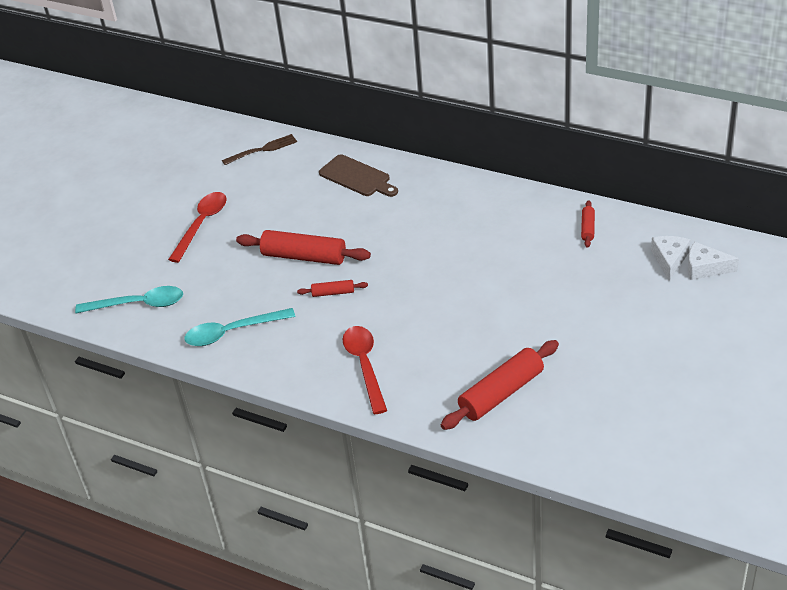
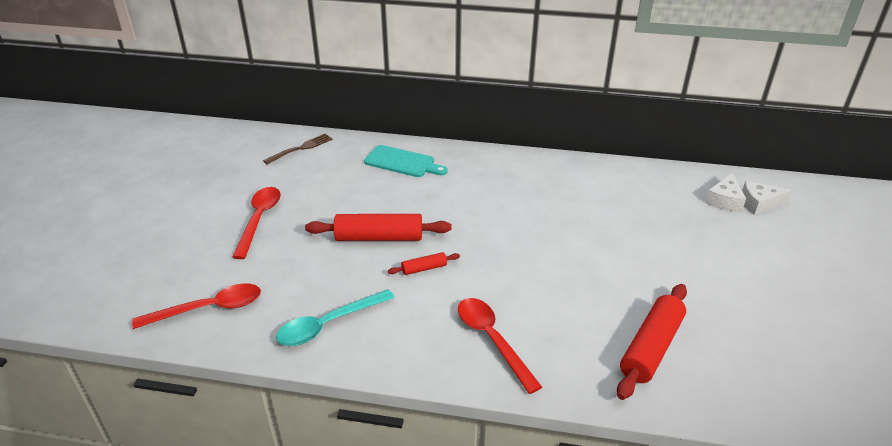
camera: 20 degrees left, 5 degrees down
(138, 304) = (209, 309): turquoise spoon -> red spoon
(357, 177) = (402, 162): brown cutting board -> turquoise cutting board
(587, 228) = (636, 182): red rolling pin -> none
(669, 260) = (724, 200): white cheese -> white cheese turned 150 degrees counterclockwise

